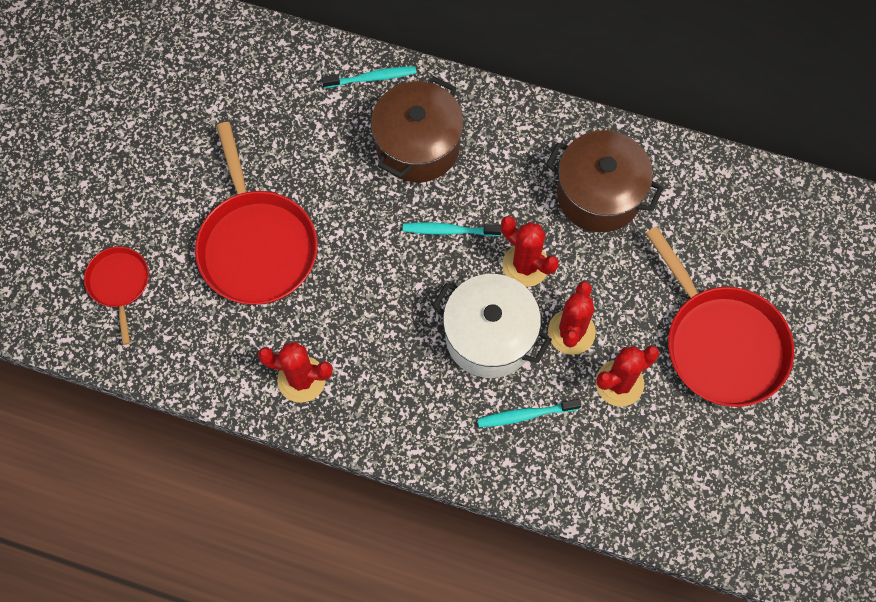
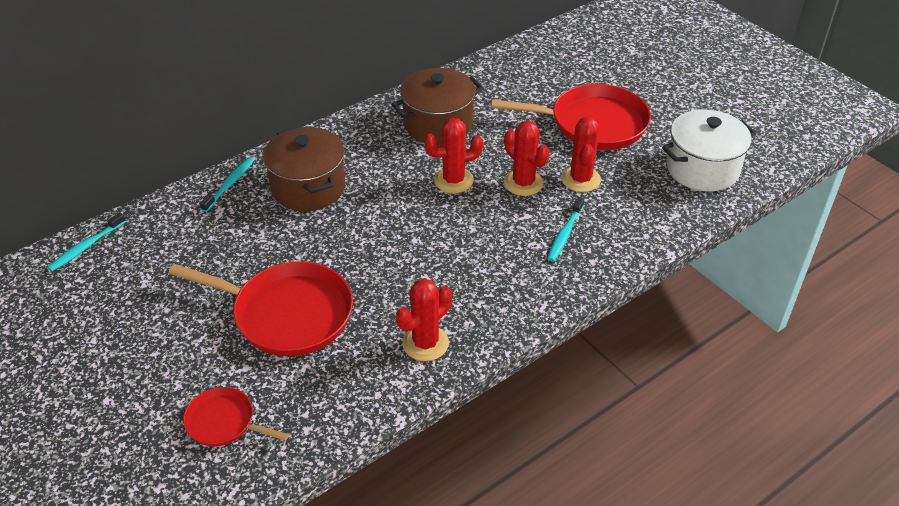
camera: 55 degrees left, 25 degrees down
(449, 230) = (389, 204): turquoise toothbrush -> turquoise toothbrush (86, 247)
(489, 336) = (489, 223): white pot -> white pot (702, 169)

